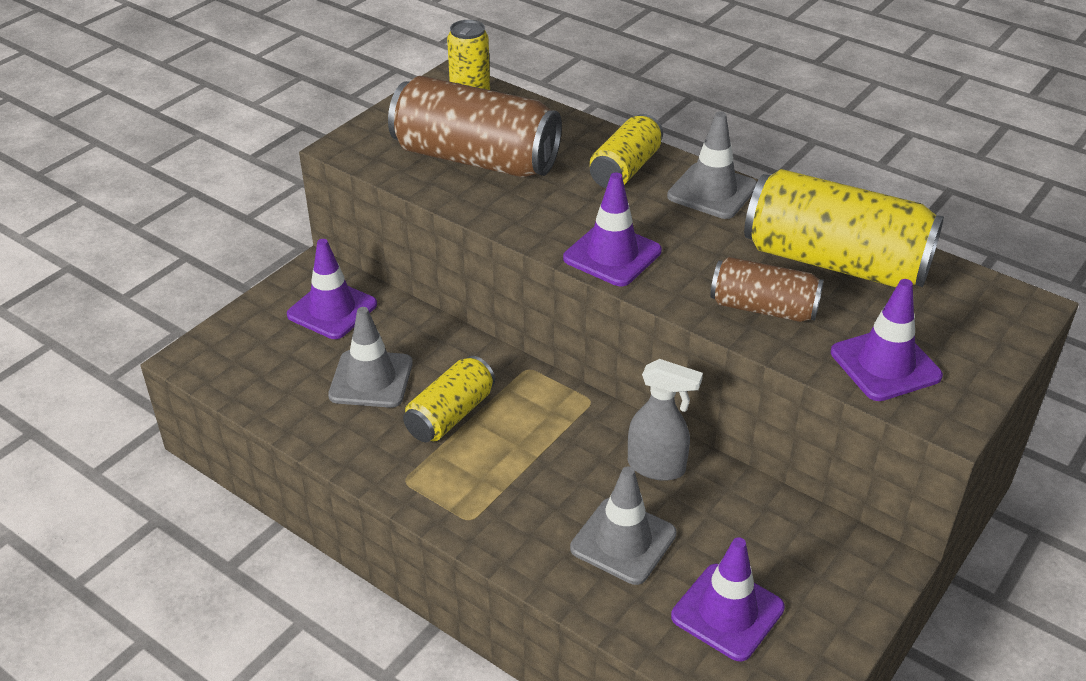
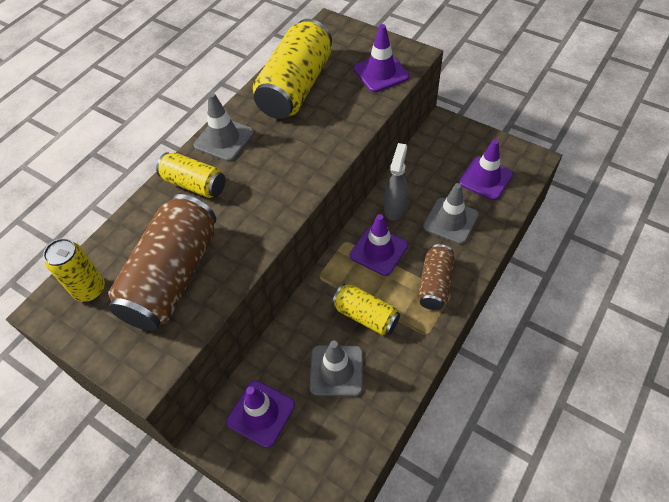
camera: 90 degrees left, 15 degrees up
(612, 255) = (293, 186): purple traffic cone -> purple traffic cone (378, 250)
(763, 308) = (340, 117): brown can -> brown can (435, 284)

